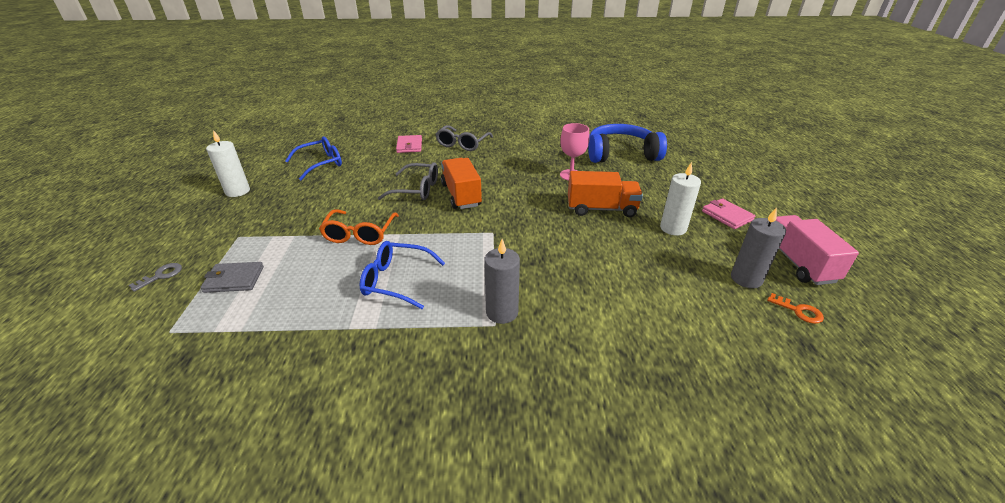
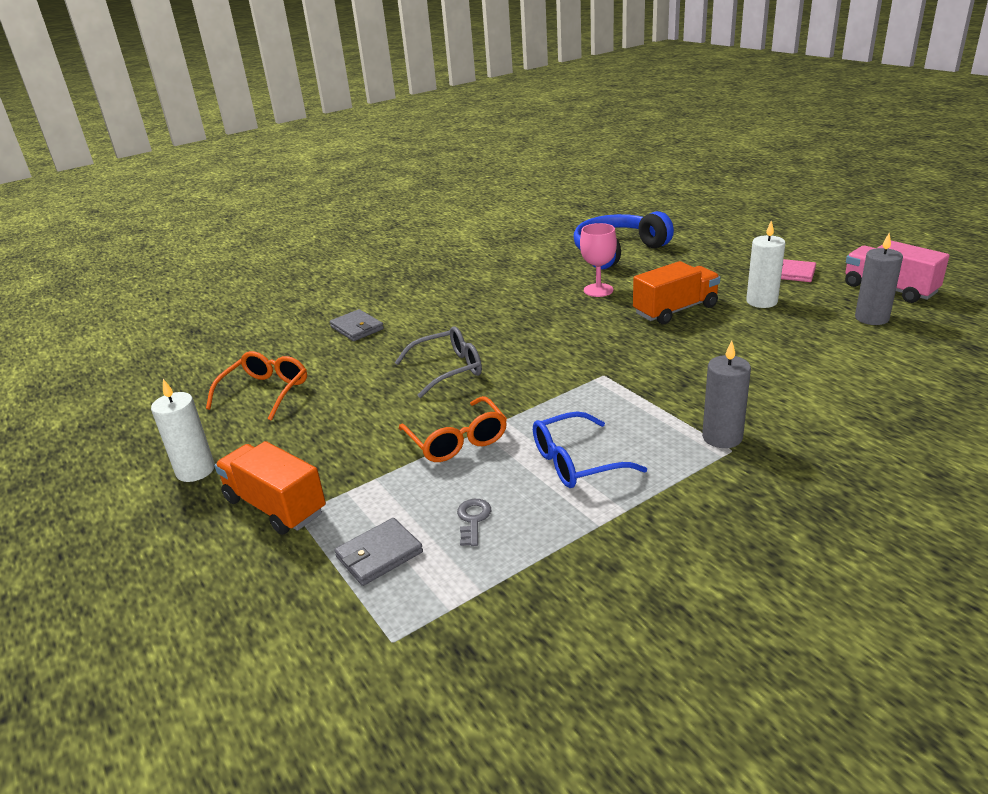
camera: 30 degrees left, 5 degrees down
(161, 275) = (264, 602): grey key -> grey key (473, 519)
(321, 163) = (265, 392): blue glasses -> orange glasses
(409, 146) = (357, 328): pink wallet -> grey wallet
(461, 195) = (511, 354): orange truck -> orange truck (275, 506)
(462, 144) = (423, 302): grey glasses -> none
(799, 311) = (937, 325): orange key -> none

